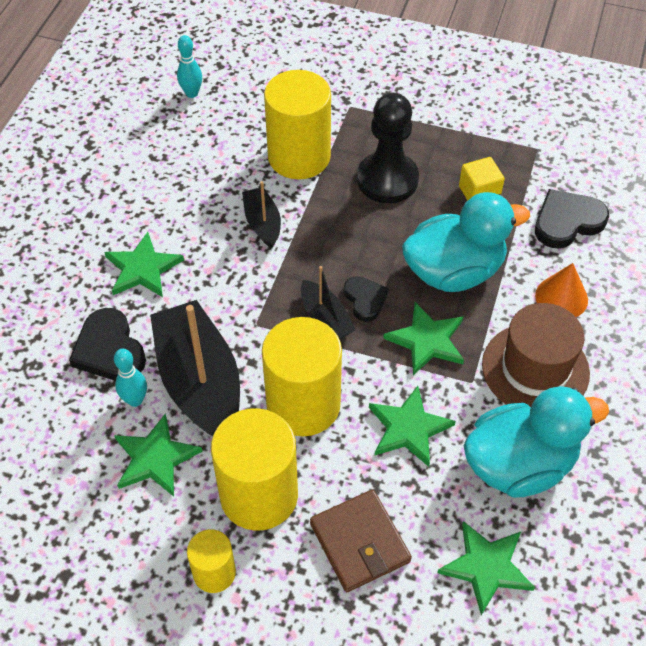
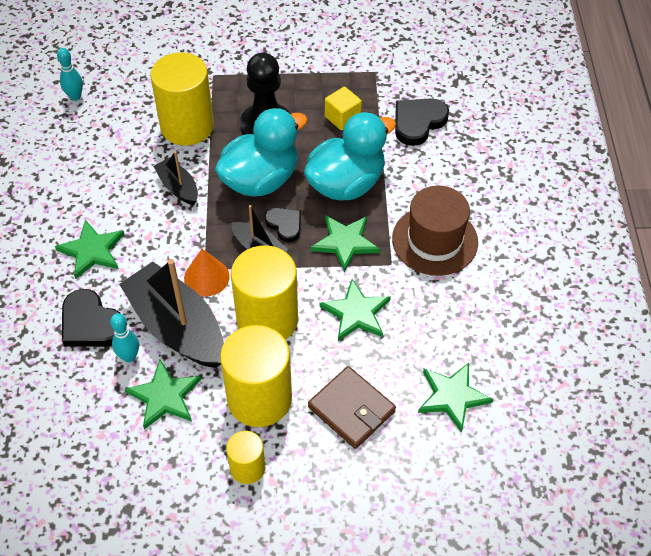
camera: 20 degrees left, 0 degrees up
(519, 464) = (449, 314): turquoise duck -> turquoise duck (260, 180)
(561, 297) = (434, 181): orange cone -> orange cone (206, 277)

